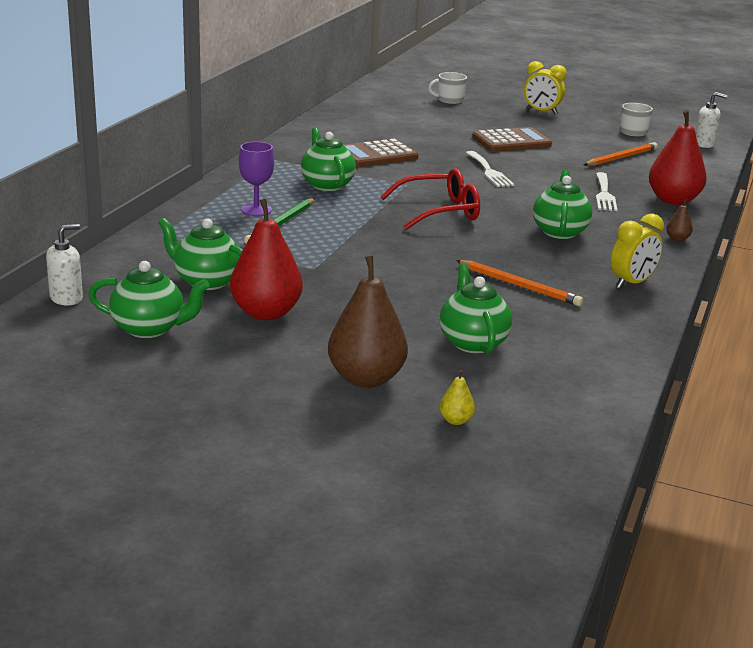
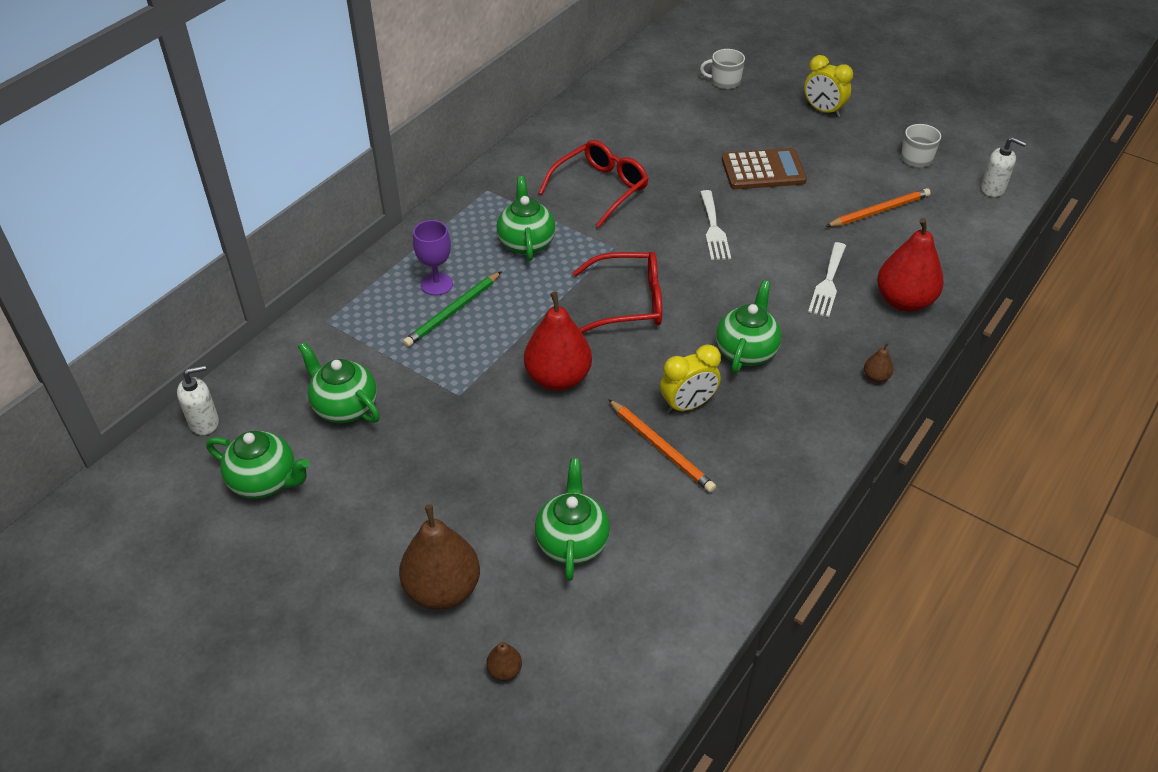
camera: 15 degrees right, 20 degrees up
(266, 313) = (384, 467): red pear -> red pear (558, 378)
(376, 155) = (600, 189): brown calculator -> red glasses
(455, 420) = (504, 670): yellow pear -> brown pear
(631, 283) = (786, 456): yellow clock -> yellow clock (687, 405)

